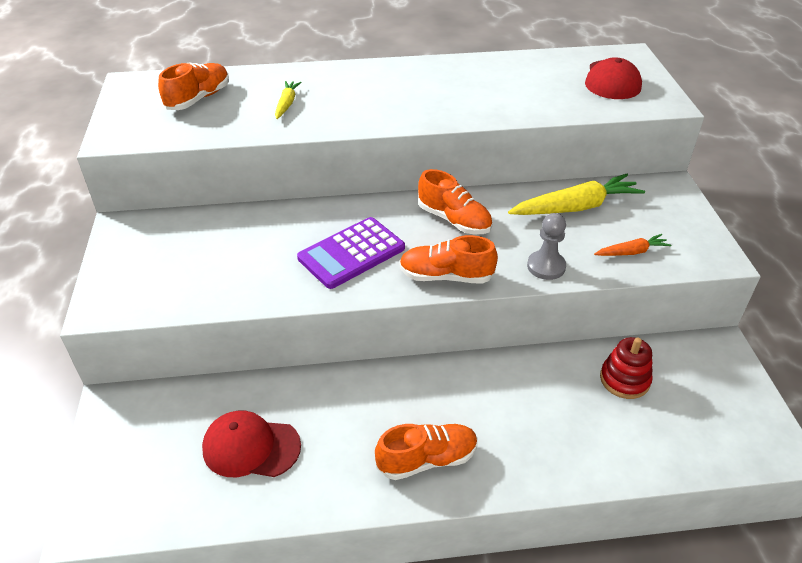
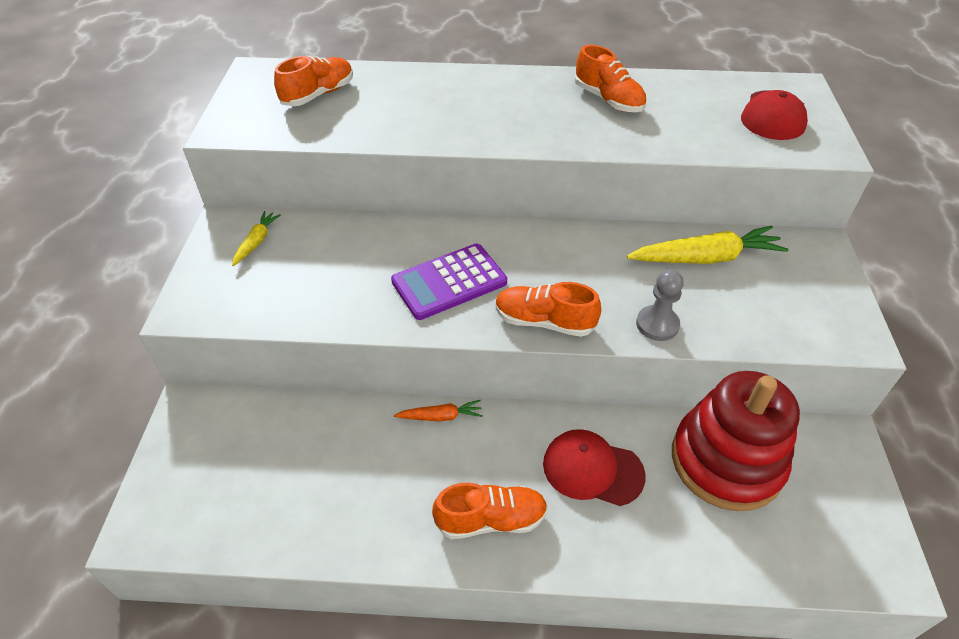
camera: 10 degrees right, 5 degrees up
(251, 447) = (313, 476): red cap -> red cap (592, 469)
(287, 104) = (407, 109): yellow carrot -> yellow carrot (256, 242)
(454, 220) = (567, 257): orange shoe -> orange shoe (608, 100)
(624, 379) = (726, 461): red stacking toy -> red stacking toy, size x2.02
(631, 252) = (758, 319): orange carrot -> orange carrot (440, 416)

